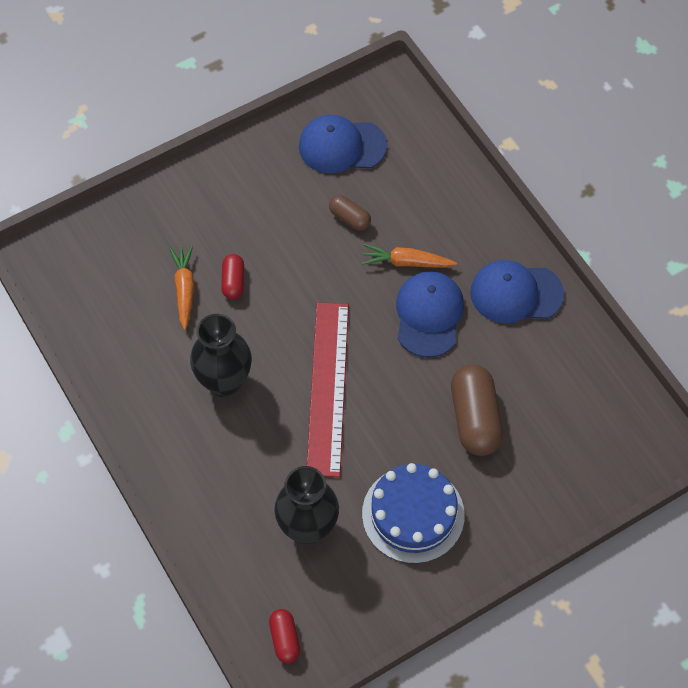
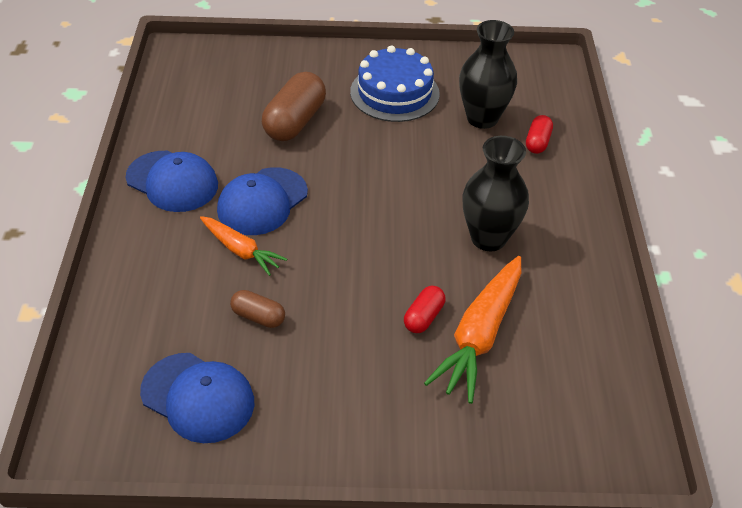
camera: 150 degrees left, 15 degrees down
(184, 289) = (480, 335): orange carrot -> orange carrot, size x1.67
(284, 639) = (541, 73): red capsule -> red capsule (537, 142)
(327, 387) = (397, 193): red ruler -> none
(349, 218) = (258, 317): brown capsule -> brown capsule turned 45 degrees counterclockwise

